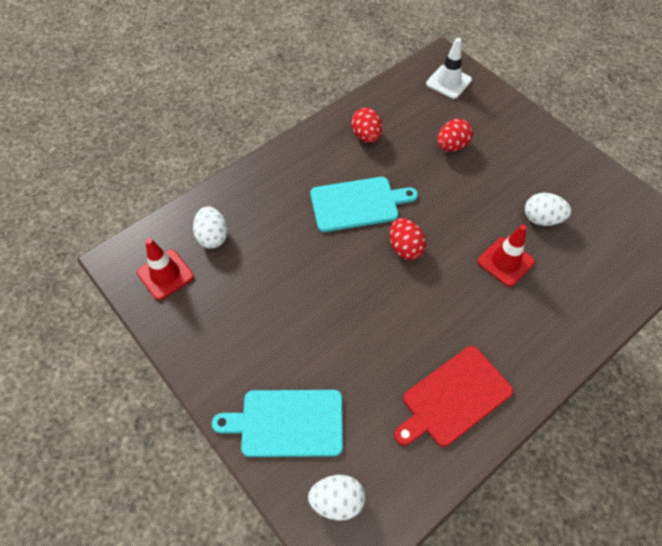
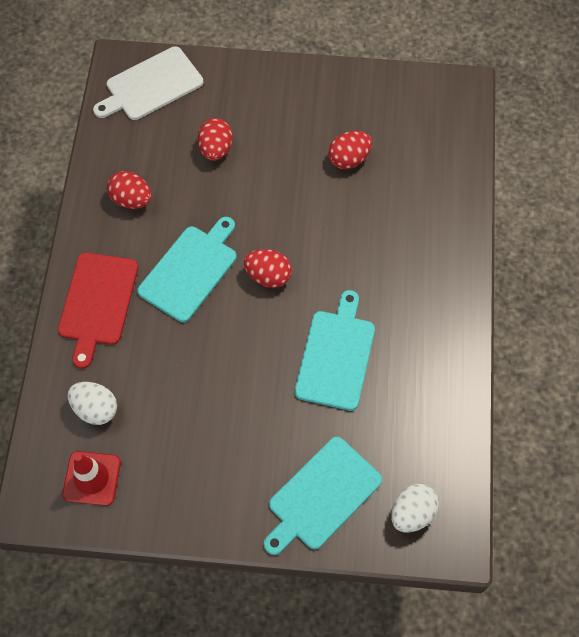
camera: 45 degrees left, 5 degrees up
(397, 338) = (336, 356): none -> turquoise cutting board
(448, 82) = (151, 85): white traffic cone -> white cutting board
(454, 397) = (419, 363): red cutting board -> red cutting board (97, 303)
(505, 261) = (355, 220): red traffic cone -> none
(541, 219) = (349, 159): white egg -> red egg

